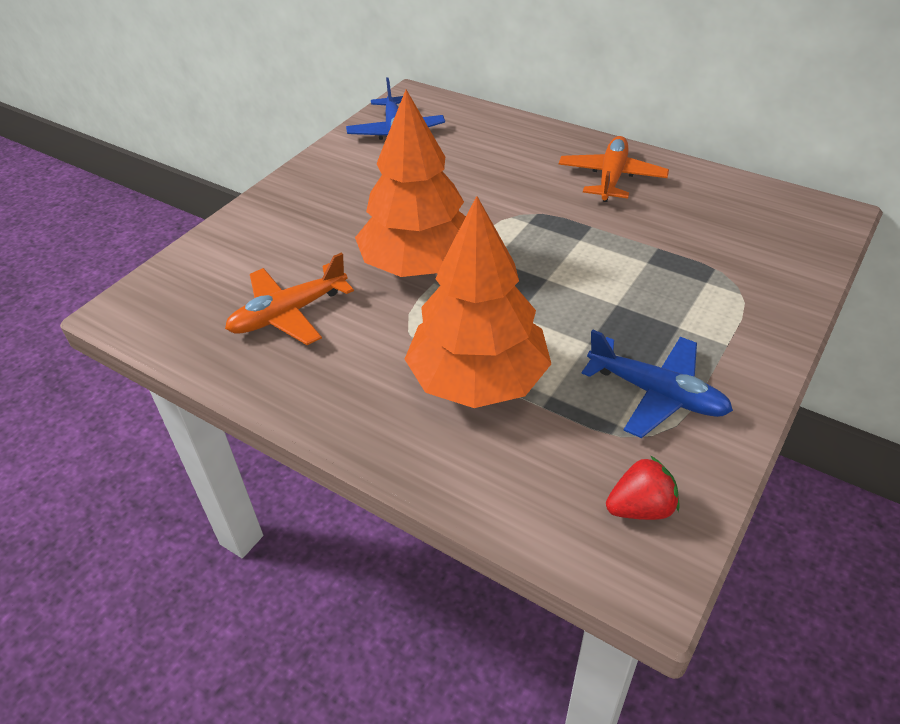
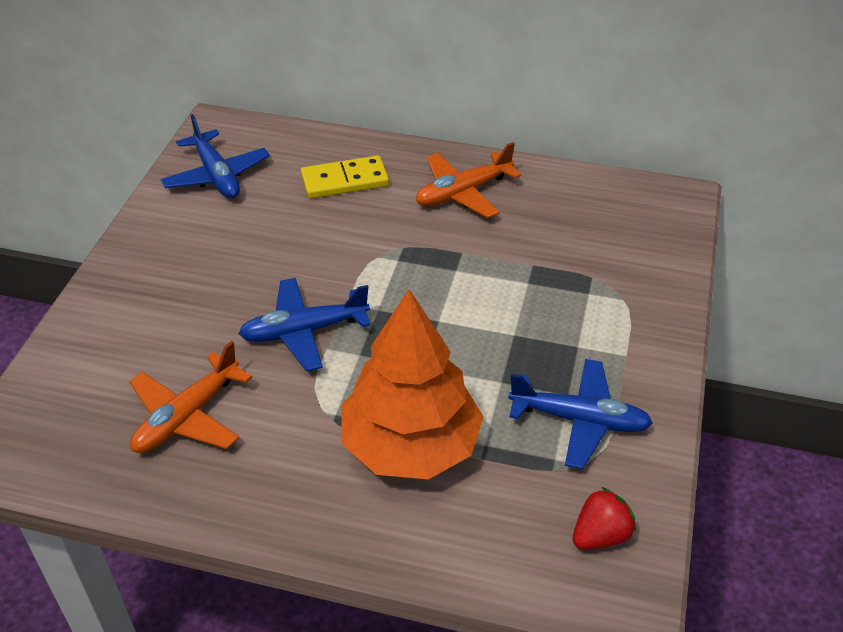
camera: 20 degrees left, 0 degrees up
(419, 265) = (303, 331): orange tree -> blue plane
(505, 152) = (345, 181): none -> yellow domino
(611, 178) = (463, 193): orange plane -> orange plane turned 120 degrees counterclockwise

